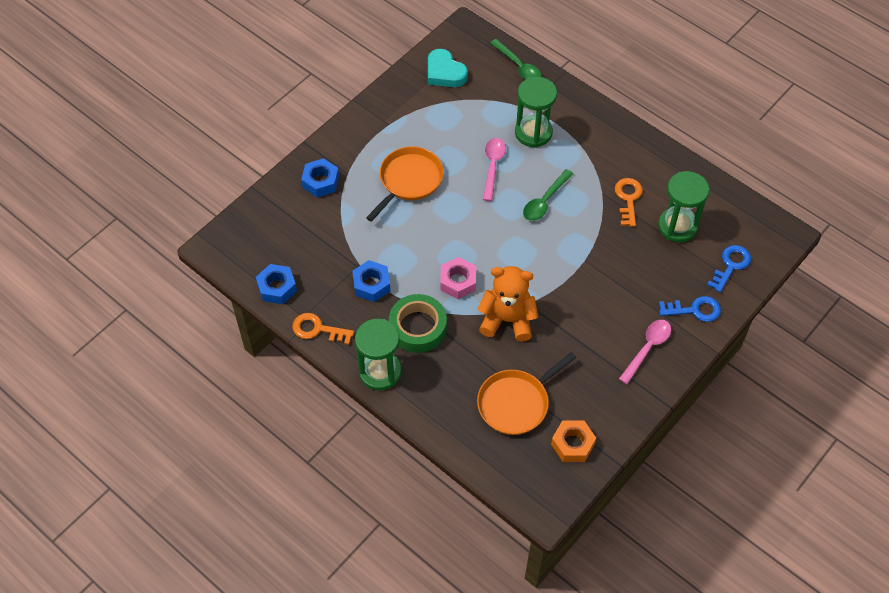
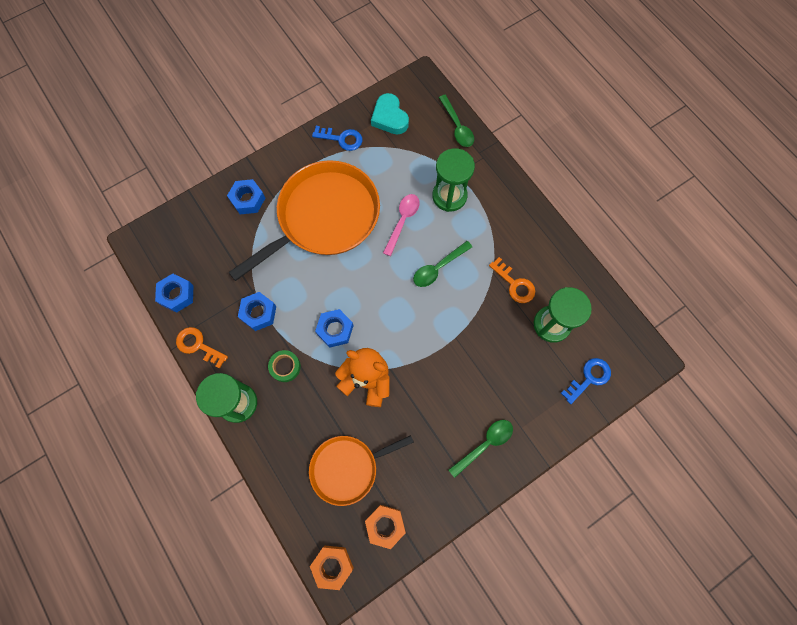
camera: 15 degrees right, 15 degrees up
(409, 180) = (324, 217): orange pan -> orange pan, size x1.74
(418, 327) = (285, 367): green tape -> green tape, size x0.58
(458, 281) = (335, 330): pink nut -> blue nut
(532, 493) = (332, 566): none -> orange nut
(628, 198) = (515, 284): orange key -> orange key turned 120 degrees clockwise
(647, 348) = (484, 444): pink spoon -> green spoon
(694, 310) = (541, 416): blue key -> blue key (342, 139)

